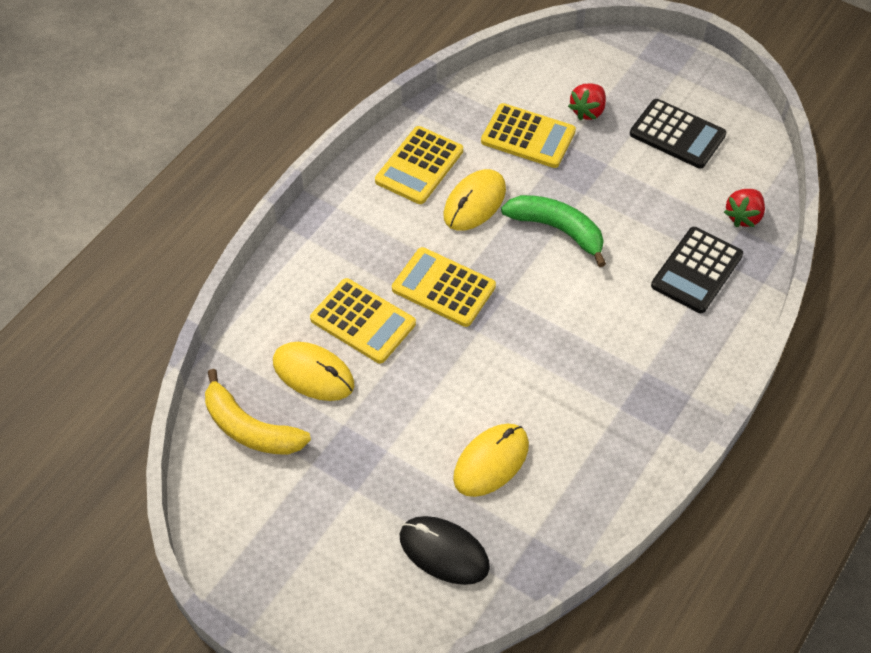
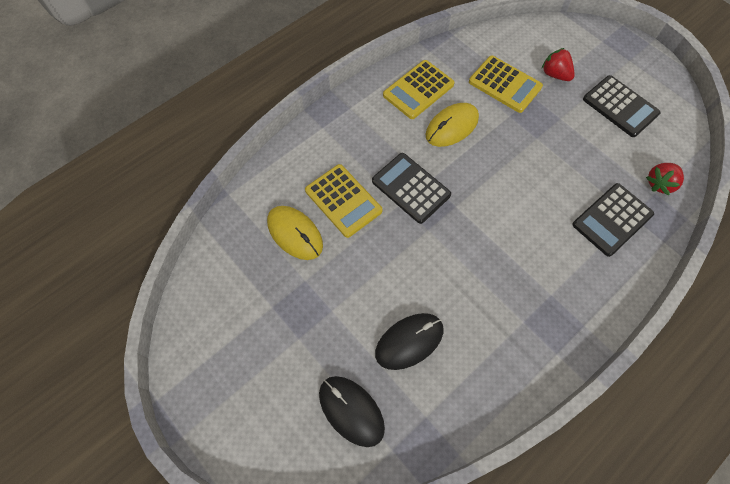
camera: 15 degrees right, 10 degrees up
(250, 428) = (235, 266): yellow banana -> none
(443, 288) = (411, 188): yellow calculator -> black calculator
(491, 461) = (409, 341): yellow mouse -> black mouse
(557, 230) = (509, 162): green banana -> none
(588, 111) = (555, 74): red strawberry -> red strawberry turned 90 degrees clockwise

